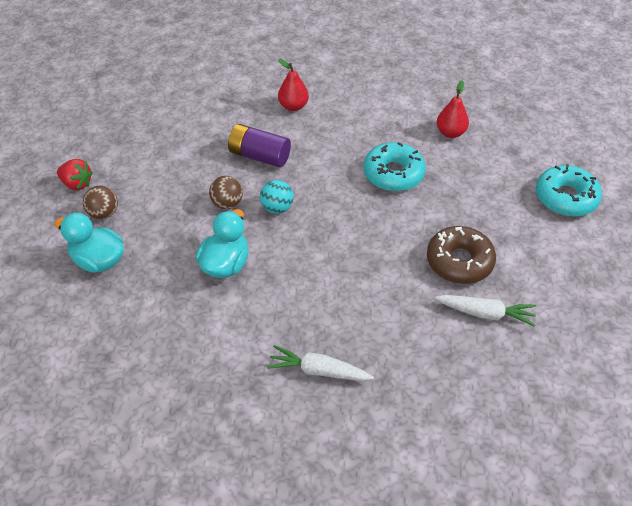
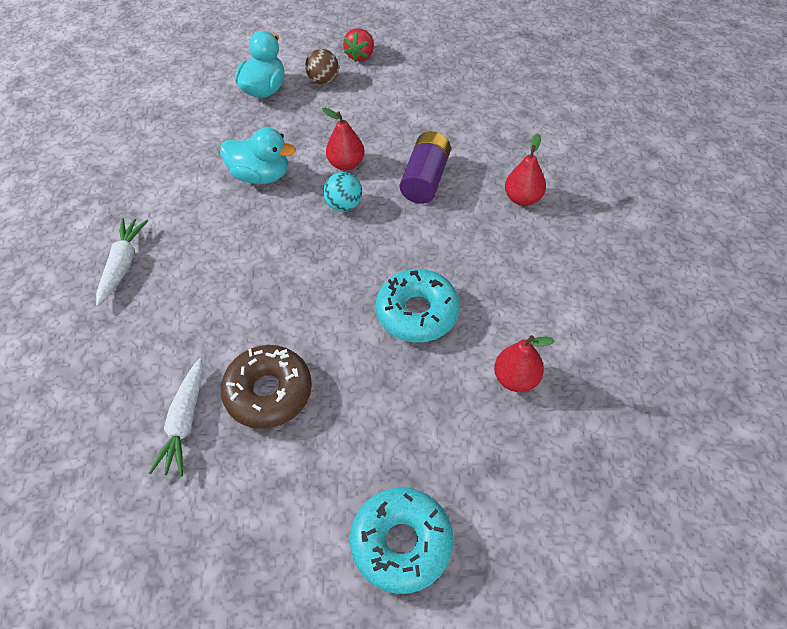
camera: 85 degrees right, 5 degrees up
(227, 203) = (346, 164): brown ball -> red pear

